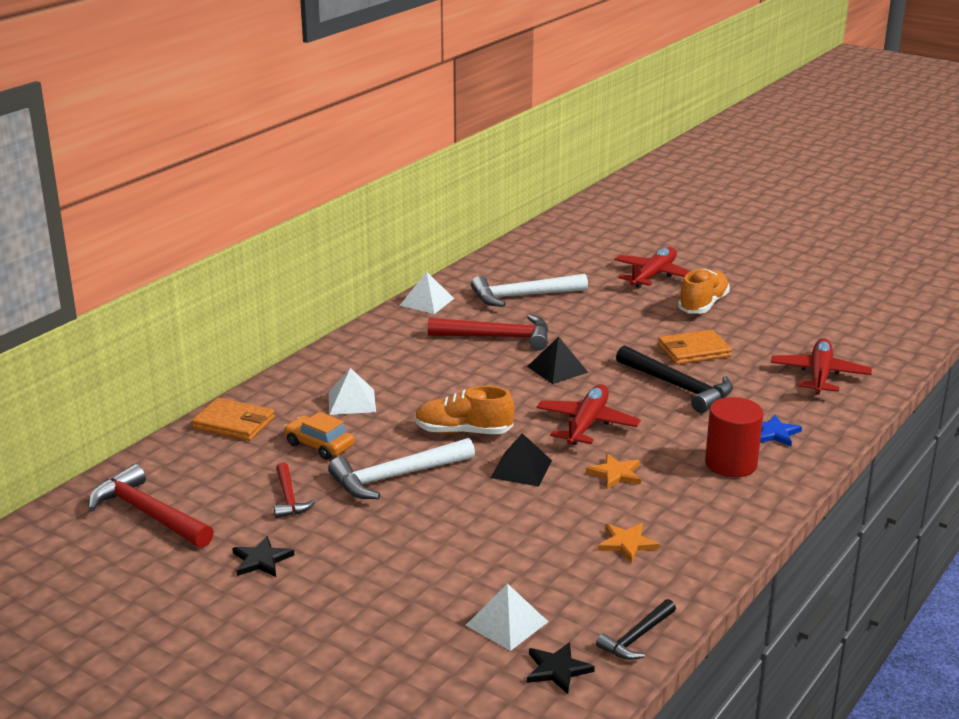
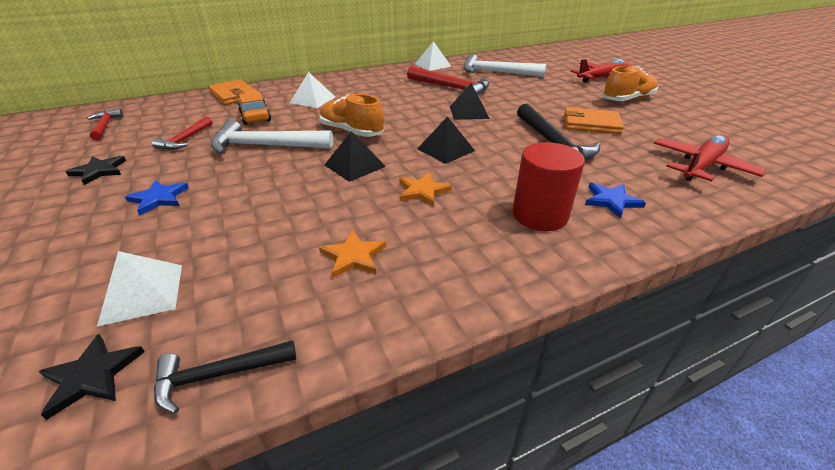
camera: 30 degrees right, 10 degrees up
(148, 514) = (105, 126): red hammer -> red hammer, size x0.57
(382, 561) = (159, 198): none -> blue star
(586, 424) = (445, 149): red plane -> black pyramid

